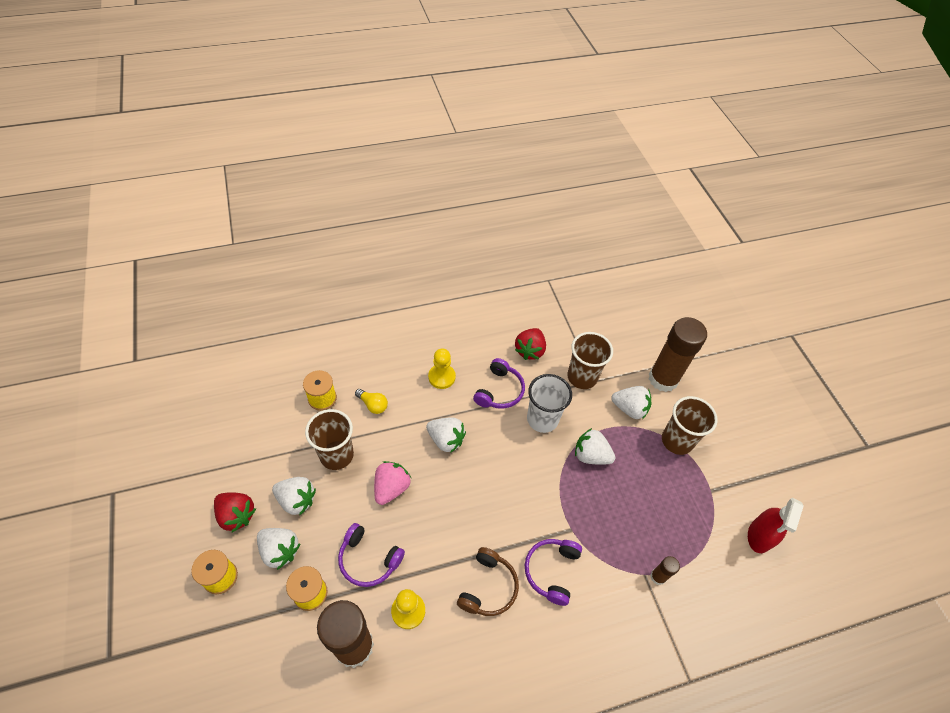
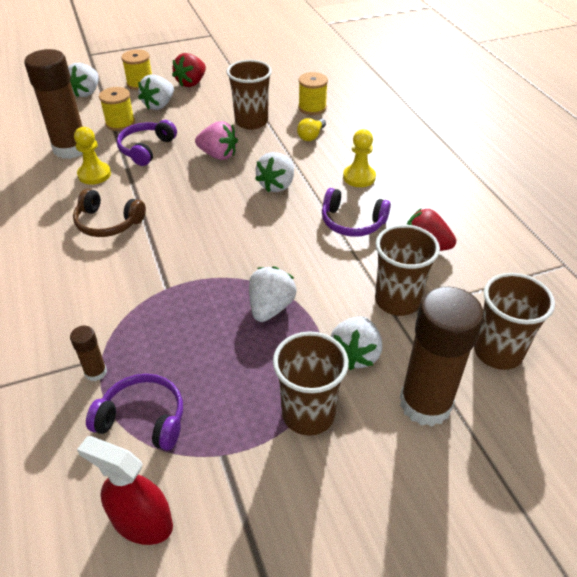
camera: 90 degrees right, 10 degrees down
(296, 500) = (205, 107): white strawberry -> white strawberry (86, 92)
(542, 419) = (318, 261): white cup -> none
(551, 571) = (118, 270): purple headphones -> purple headphones (143, 418)
(622, 334) = (497, 352): none -> brown cup

